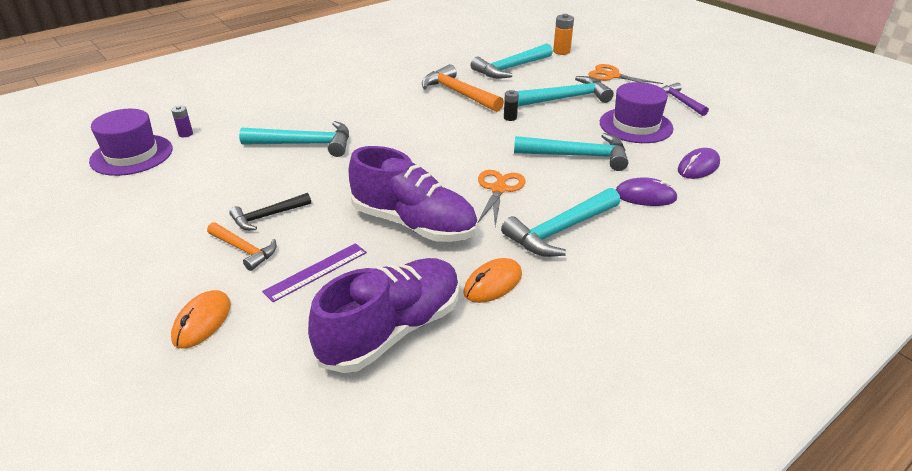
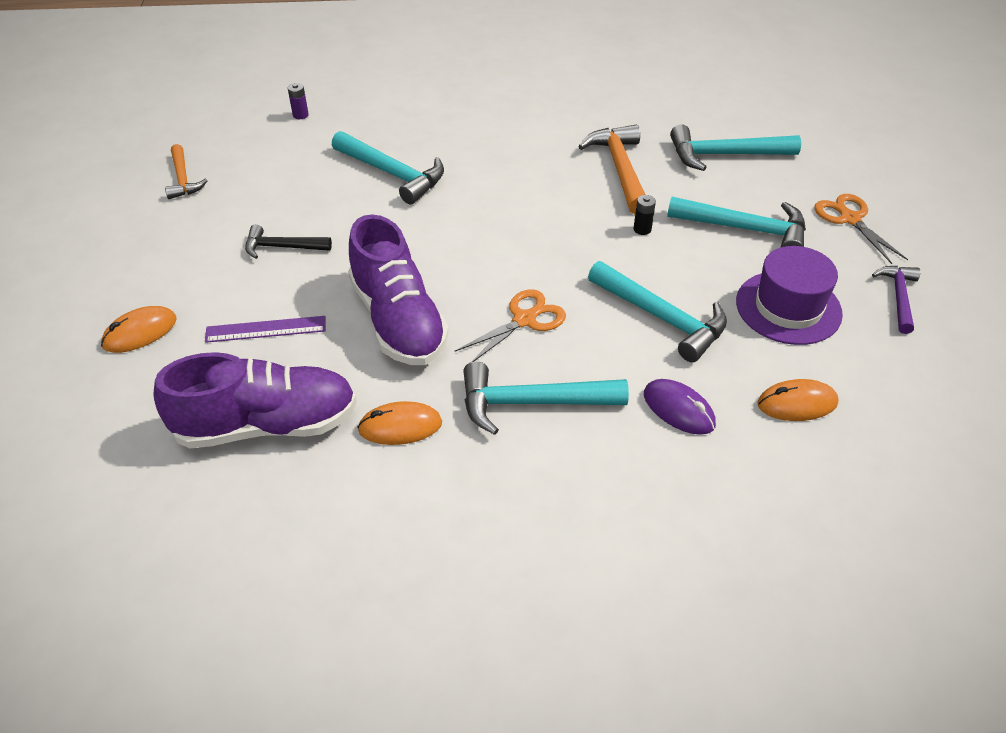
camera: 35 degrees right, 10 degrees up
(132, 155) = (236, 122): purple hat -> none
(244, 250) = (232, 275): orange hammer -> orange hammer (183, 179)
(561, 51) = (824, 152): orange battery -> none
(698, 167) = (797, 403): purple mouse -> orange mouse

